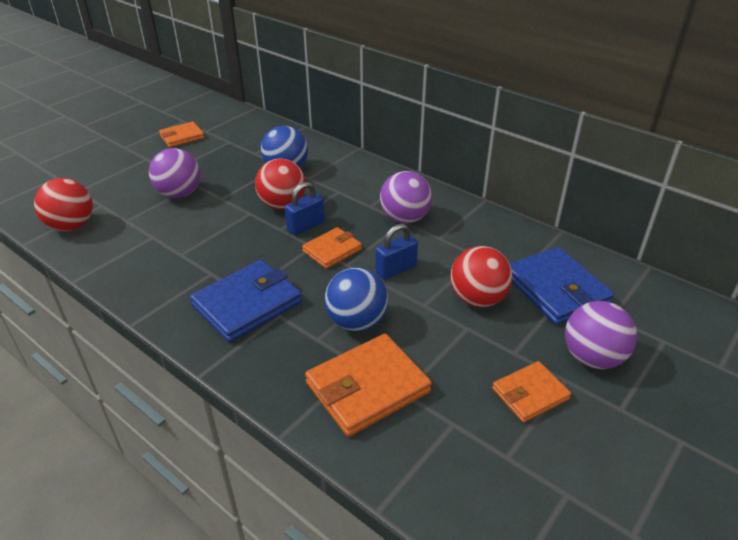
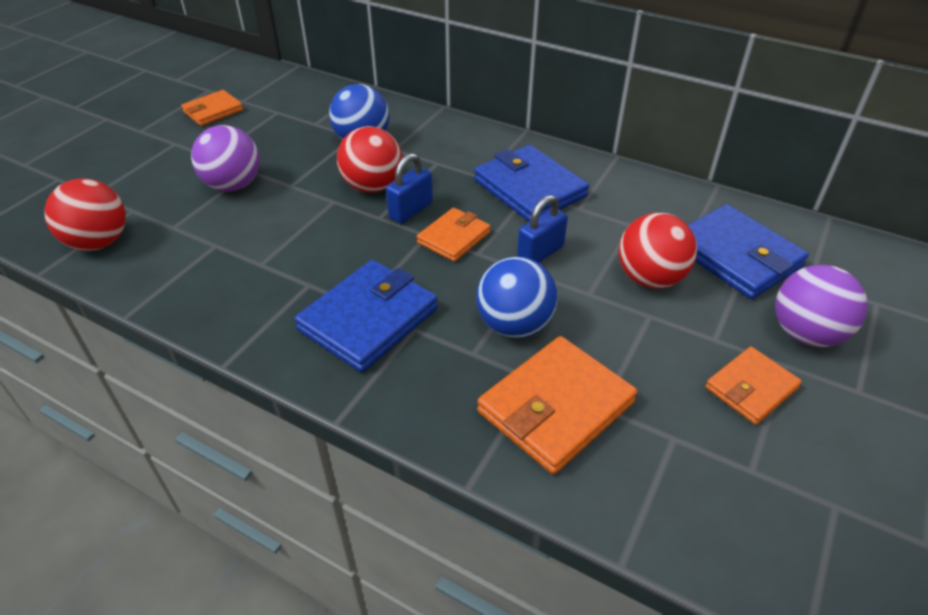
camera: 10 degrees left, 5 degrees up
(405, 218) = (529, 188): purple ball -> blue wallet

